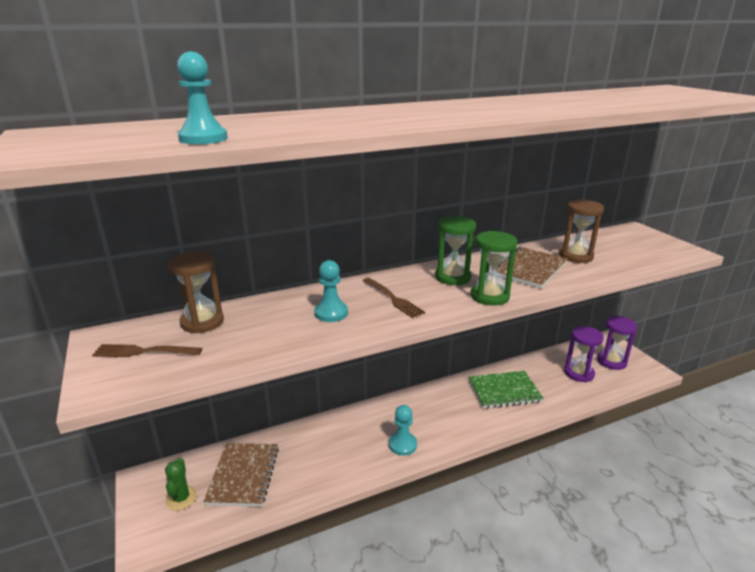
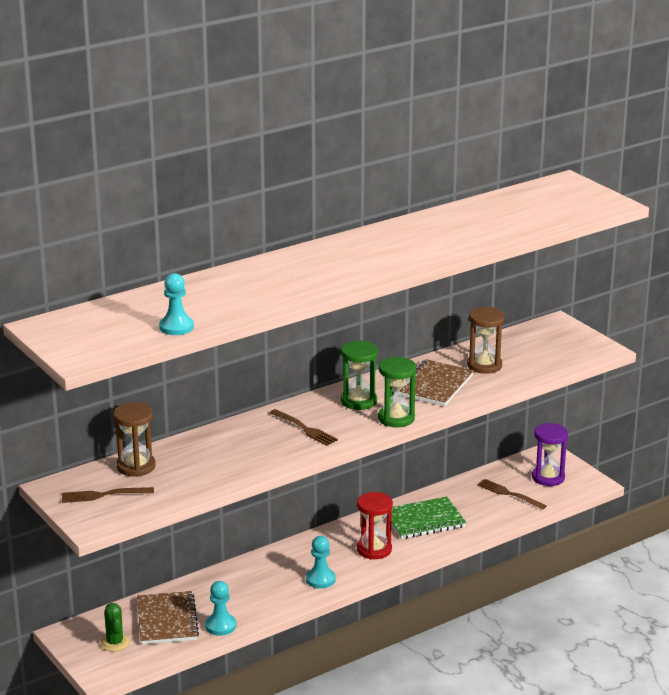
camera: 10 degrees left, 0 degrees up
(331, 313) = (251, 448): turquoise pawn -> turquoise pawn (220, 626)
(457, 416) = (374, 549): none -> red hourglass
(579, 373) = (509, 494): purple hourglass -> brown fork

